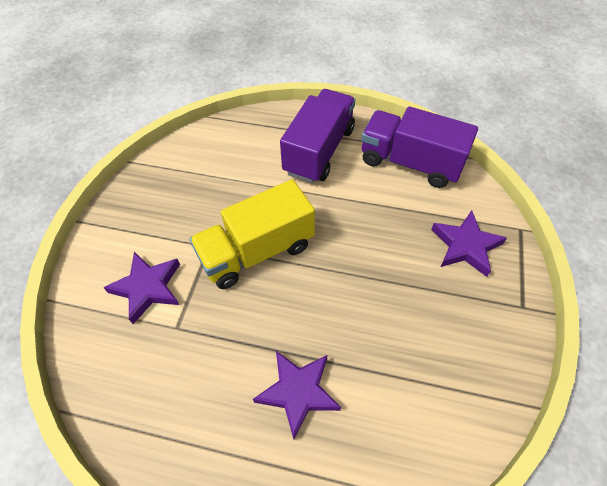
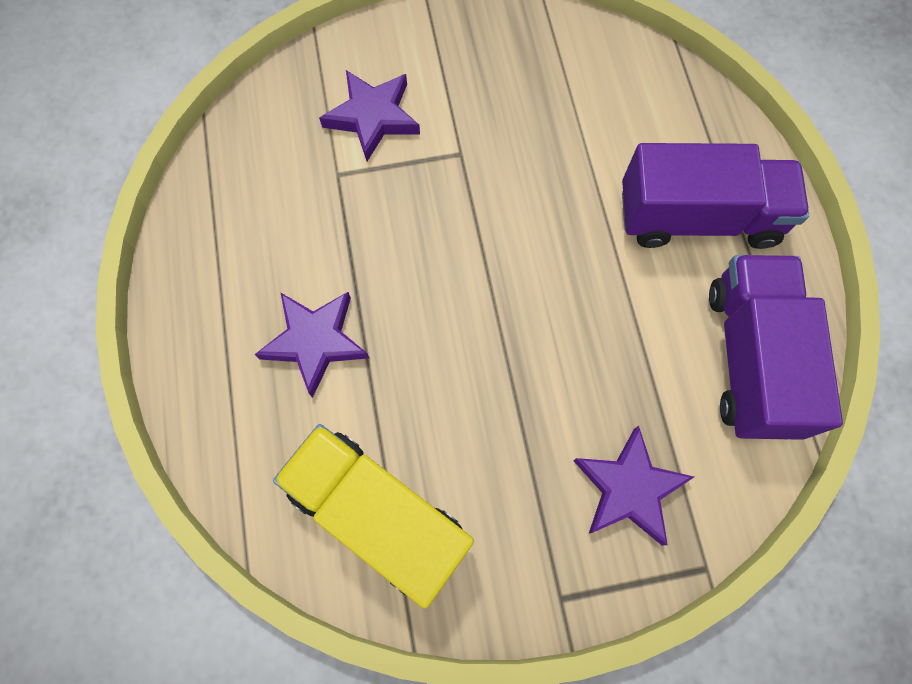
camera: 65 degrees right, 15 degrees up
(256, 251) = (481, 212): yellow truck -> yellow truck (379, 515)

